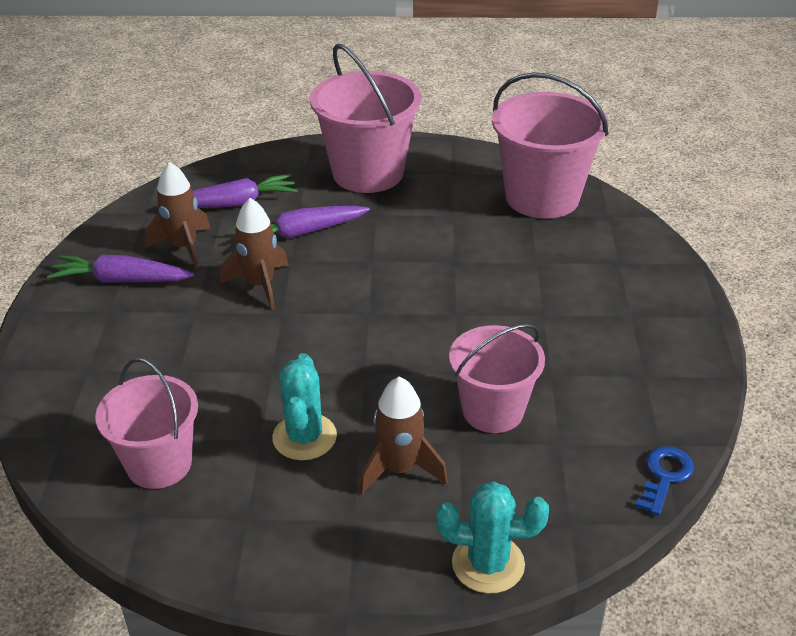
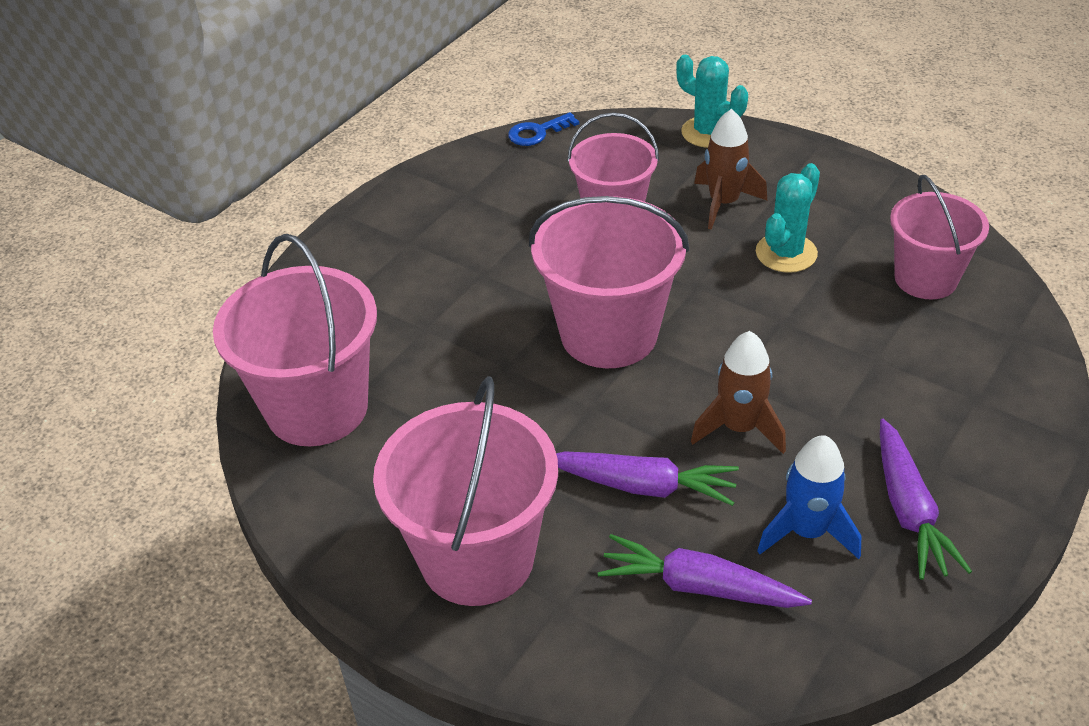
camera: 145 degrees left, 5 degrees up
(121, 280) = (909, 510): purple carrot -> purple carrot turned 45 degrees clockwise
(184, 247) = (807, 532): brown rocket -> blue rocket
(401, 309) = (609, 334): none -> pink bucket

